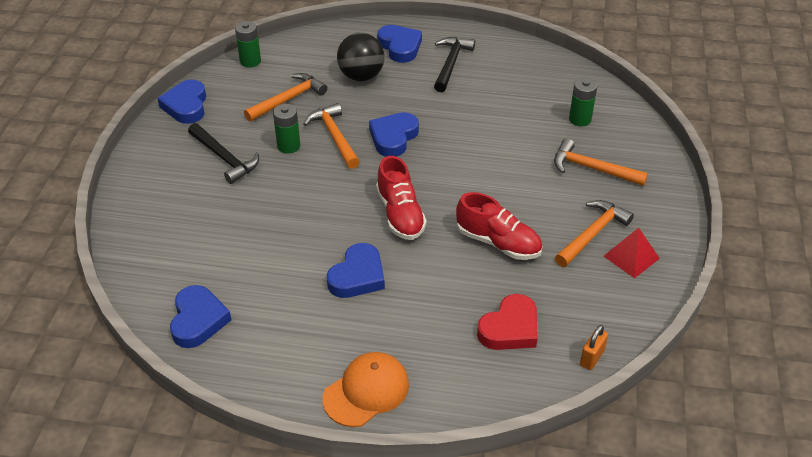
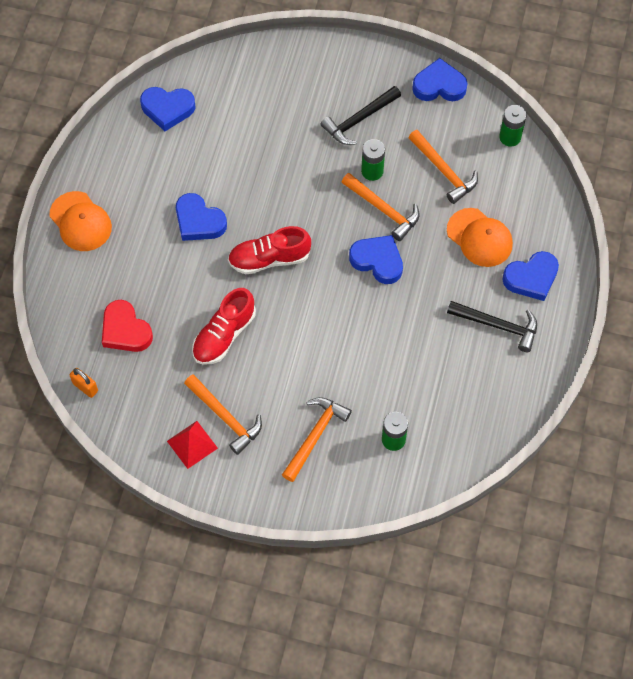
camera: 95 degrees right, 20 degrees up
(334, 136) = (383, 210): orange hammer -> orange hammer turned 60 degrees clockwise
(361, 76) = (479, 238): black ball -> orange cap

